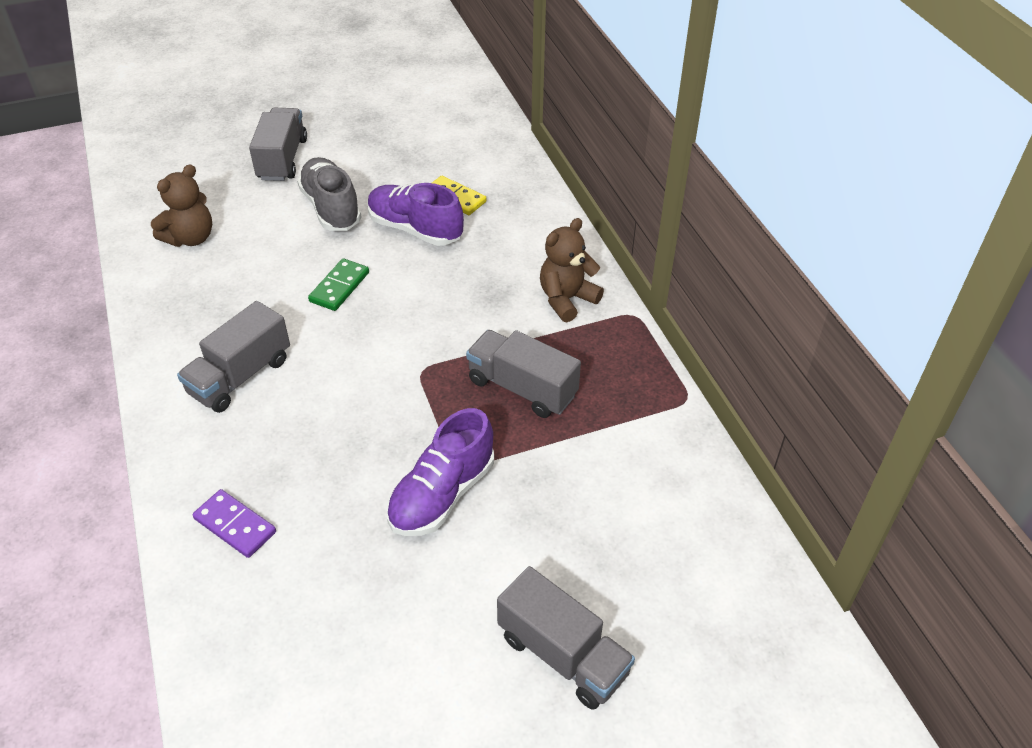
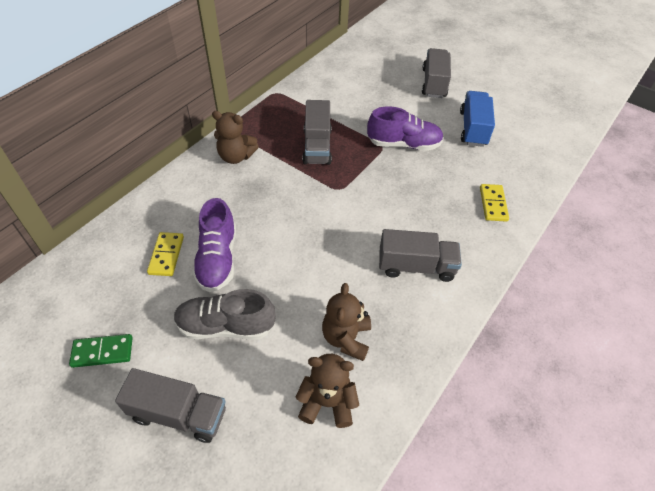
camera: 125 degrees left, 5 degrees up
(229, 277) = (346, 338): none -> brown teddy bear
(235, 525) = (493, 204): purple domino -> yellow domino
(282, 159) = (179, 414): grey truck -> grey truck turned 135 degrees counterclockwise
(331, 208) = (226, 326): grey shoe -> grey shoe turned 60 degrees clockwise
(339, 287) = (305, 266): green domino -> green domino (102, 352)
(394, 625) = (473, 128): none -> blue truck

